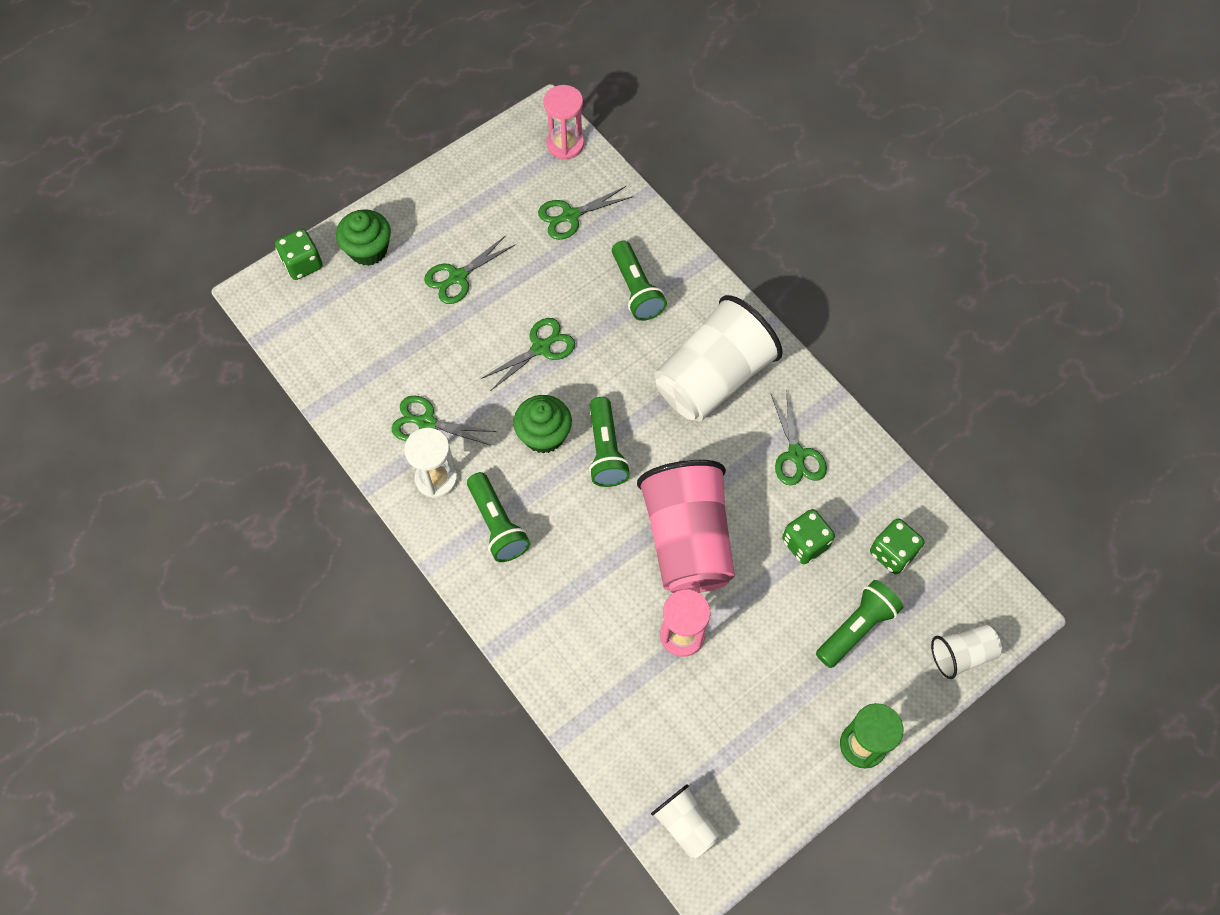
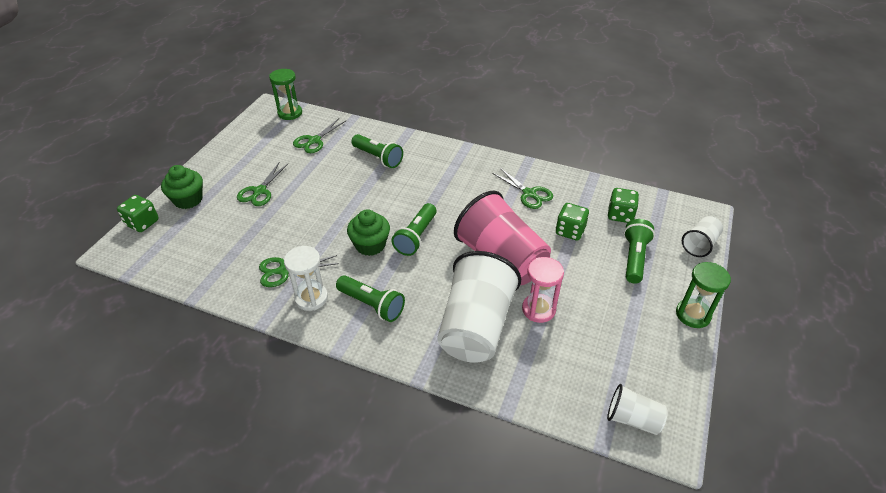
camera: 30 degrees left, 20 degrees down
(541, 347) = (338, 204): green scissors -> none
(565, 144) = (290, 113): pink hourglass -> green hourglass
(605, 451) = (416, 237): green flashlight -> green flashlight turned 60 degrees clockwise
(713, 378) = (454, 179): white cup -> white cup (476, 326)

